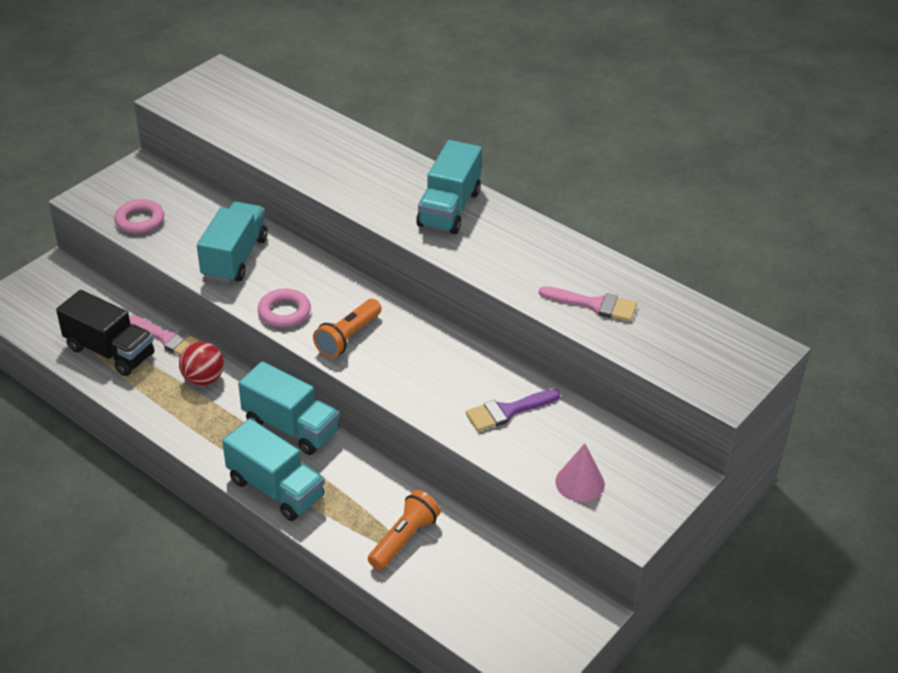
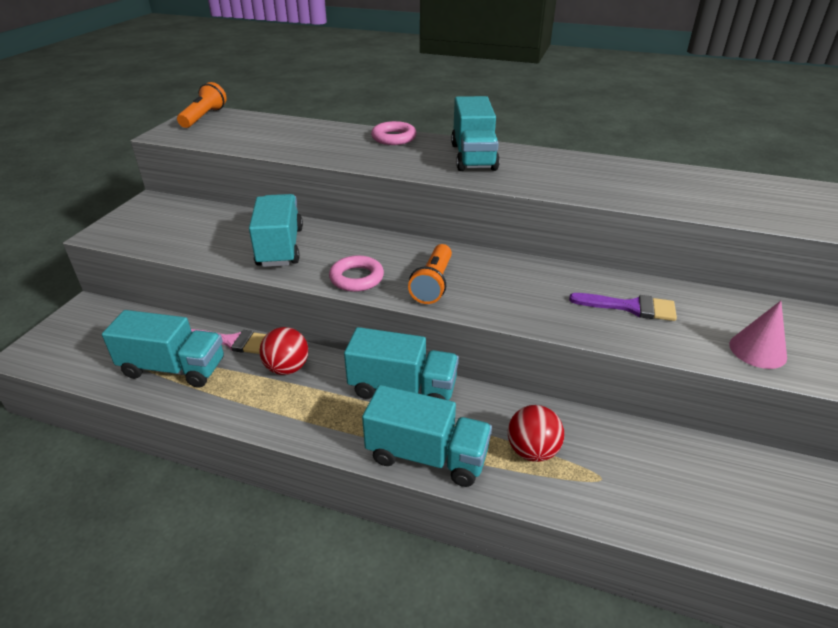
camera: 20 degrees left, 5 degrees down
(110, 351) = (174, 368): black truck -> turquoise truck
(140, 220) = (168, 238): pink ring -> pink ring (394, 138)
(363, 511) = (532, 451): none -> red ball
(404, 539) = (595, 467): orange flashlight -> orange flashlight (204, 117)
(507, 411) = (630, 307): purple brush -> purple brush turned 120 degrees counterclockwise
(595, 305) = (663, 192): pink brush -> none

